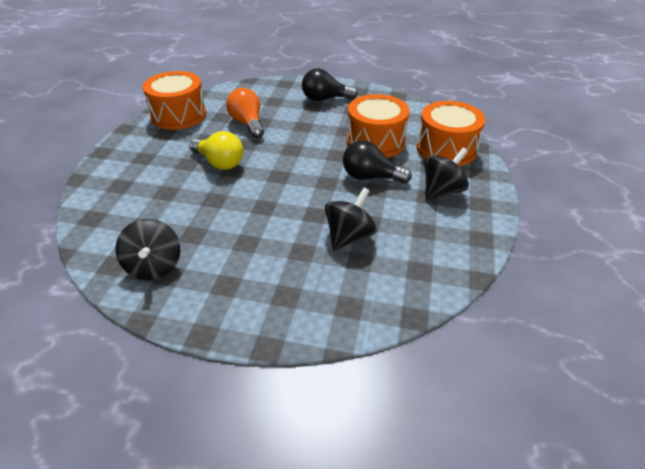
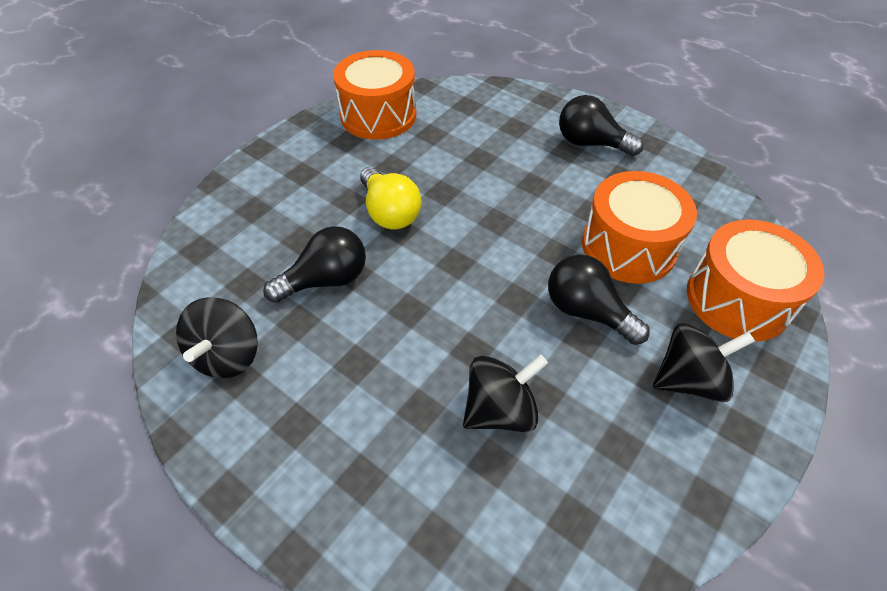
camera: 25 degrees right, 10 degrees up
(198, 208) = (326, 280): none -> black light bulb
(247, 123) = (459, 156): orange light bulb -> none

